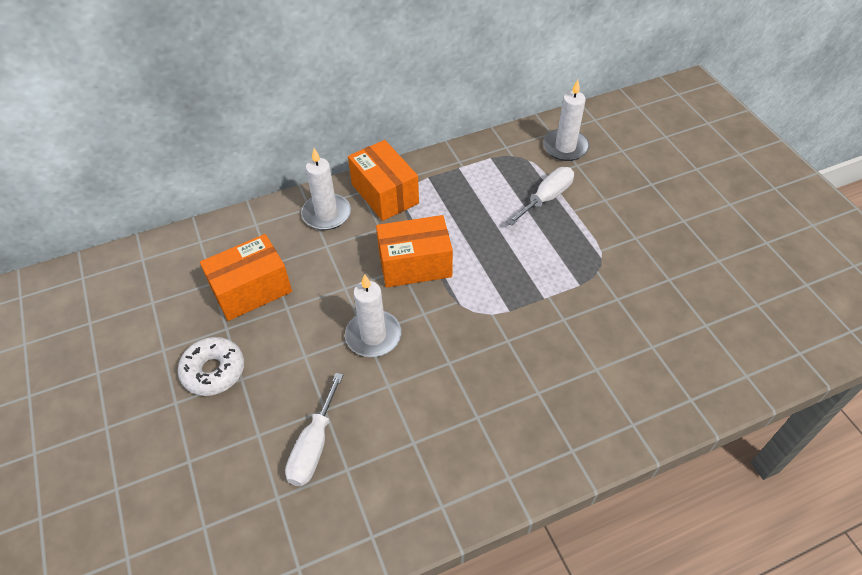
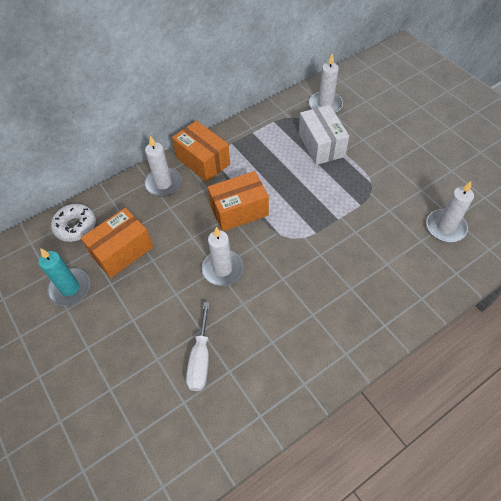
camera: 10 degrees left, 5 degrees up
(174, 324) = (70, 288): none -> turquoise candle
(213, 371) = (110, 318): white donut -> white donut (75, 226)
(546, 198) = (321, 145): white screwdriver -> white box
(691, 335) = (445, 227): none -> white candle

